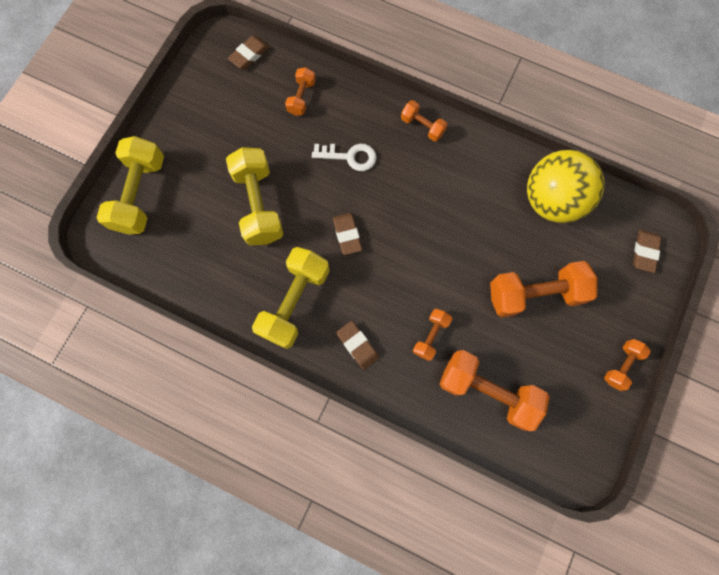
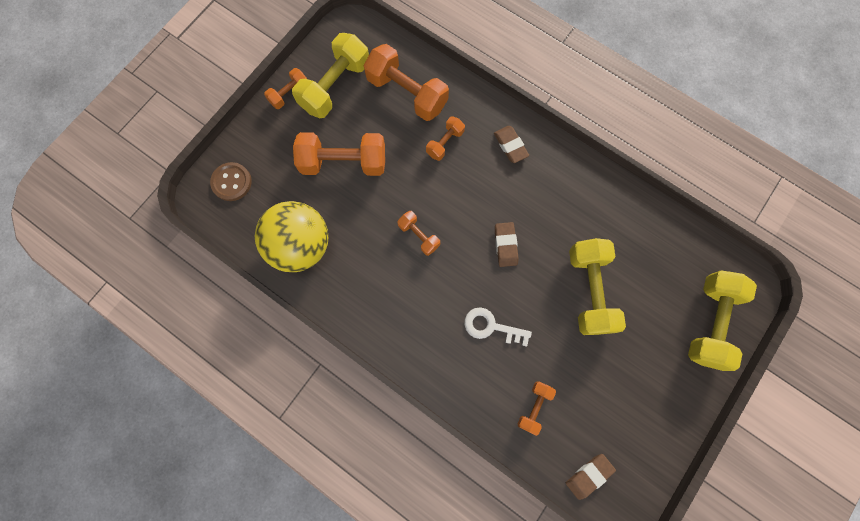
camera: 170 degrees left, 0 degrees up
(294, 302) = (562, 191): yellow dumbbell -> yellow dumbbell (335, 86)
(422, 126) = (409, 348): orange dumbbell -> orange dumbbell (419, 236)
(644, 252) = (232, 182): brown eraser -> brown button

